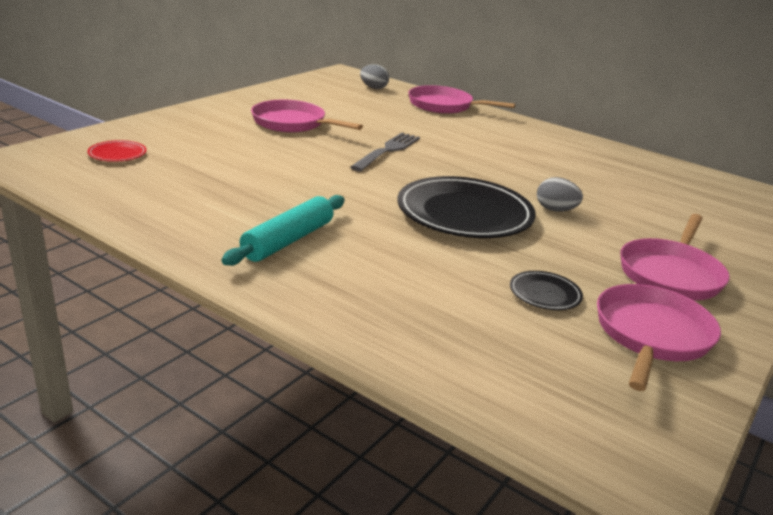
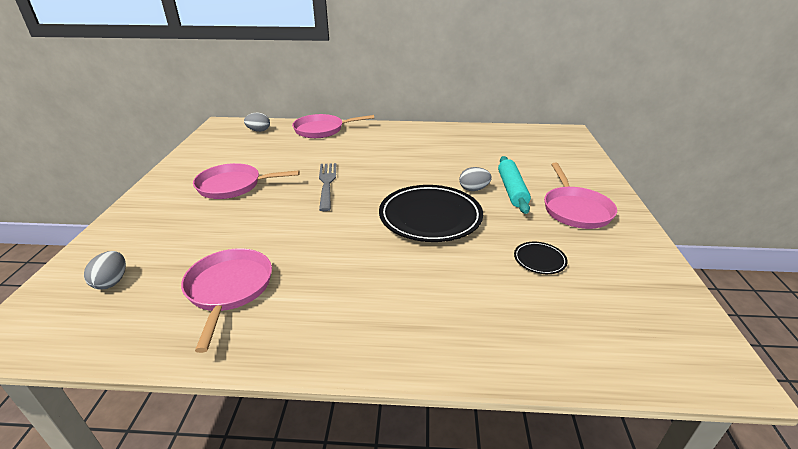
camera: 30 degrees left, 5 degrees up
(117, 154) = (112, 282): red plate -> grey egg
(288, 240) = (348, 301): turquoise rolling pin -> turquoise rolling pin (512, 190)
(651, 335) = (617, 261): pink pan -> pink pan (229, 289)

